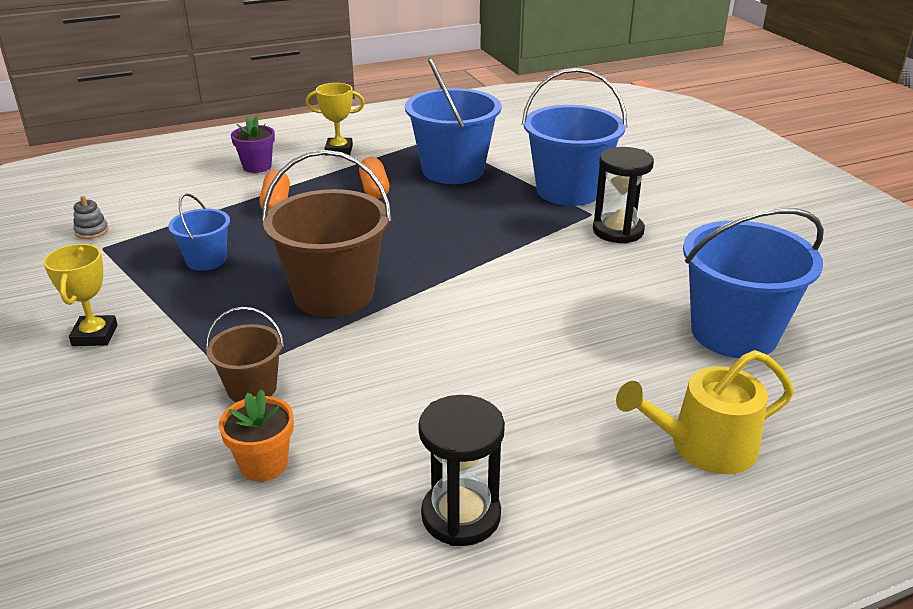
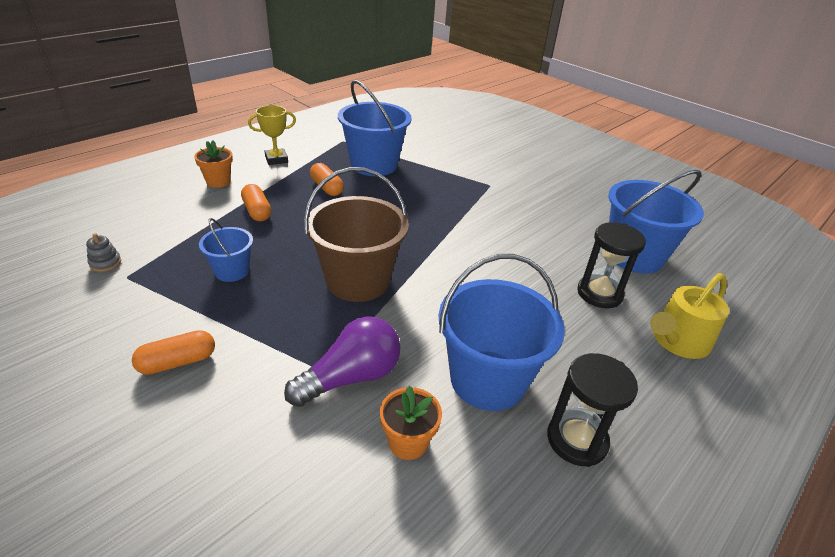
camera: 25 degrees left, 5 degrees up
(95, 335) = (177, 362): yellow trophy -> orange capsule
(252, 388) = (351, 377): brown bucket -> purple light bulb
(257, 166) = (218, 181): purple flower pot -> orange flower pot
(568, 191) = (463, 170): blue bucket -> blue bucket (487, 380)
(618, 231) = (515, 195): black hourglass -> black hourglass (599, 293)

